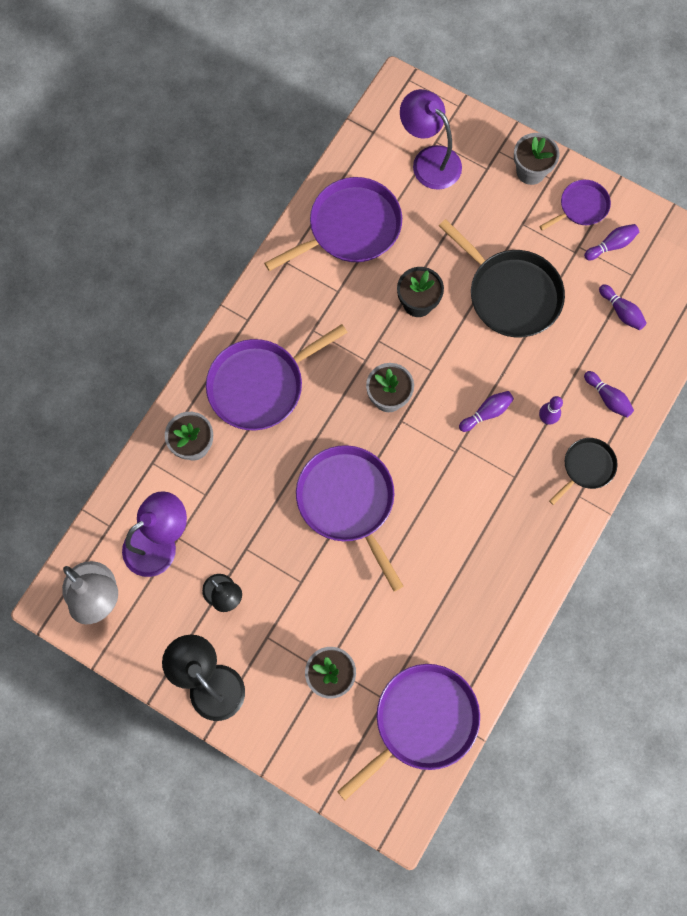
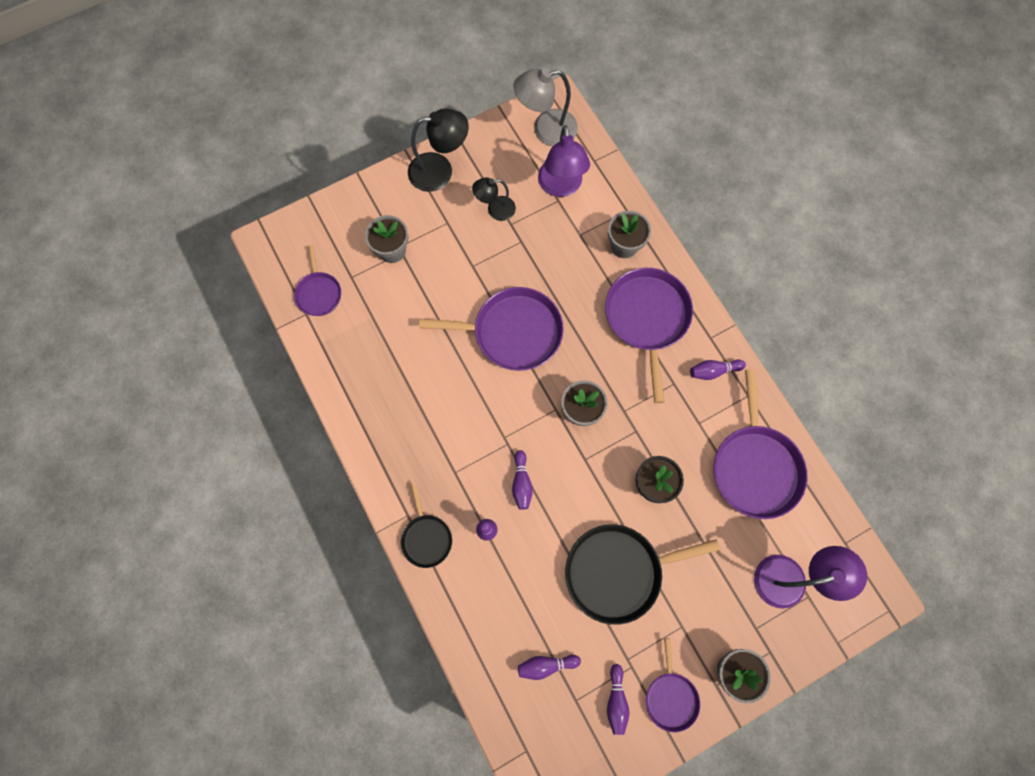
camera: 120 degrees right, 0 degrees up
(421, 721) = (319, 293): purple pan -> purple pan, size x0.54
(608, 398) = (474, 597): purple bowling pin -> purple bowling pin (713, 371)

